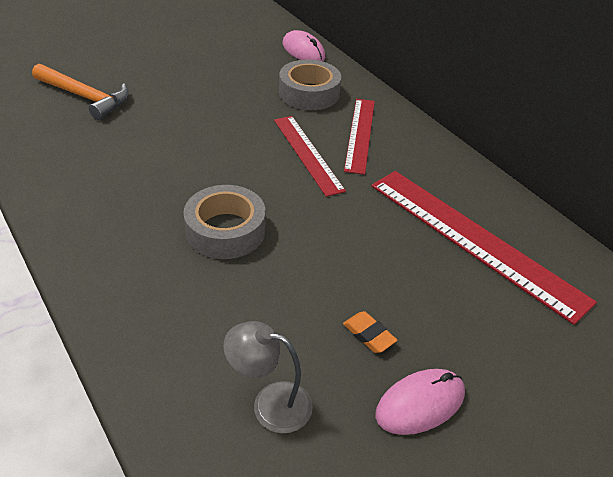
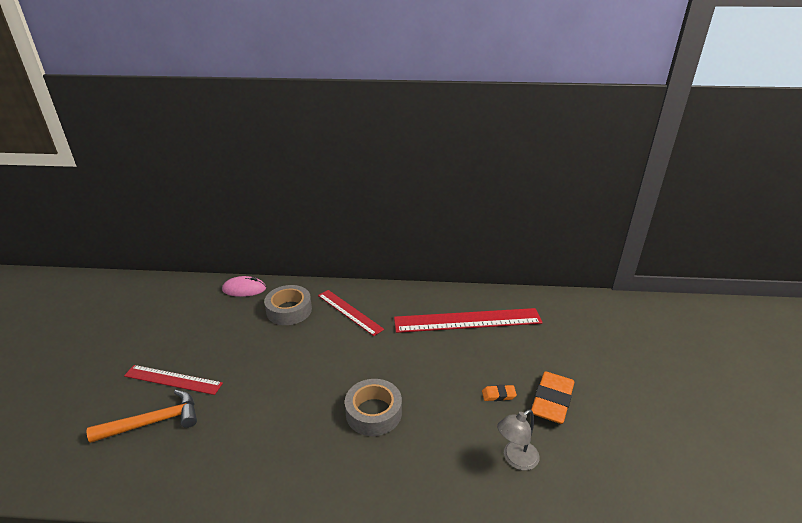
camera: 50 degrees left, 10 degrees down
(307, 154) = (343, 342): red ruler -> red ruler (173, 379)
(420, 404) = (552, 401): pink mouse -> orange eraser

